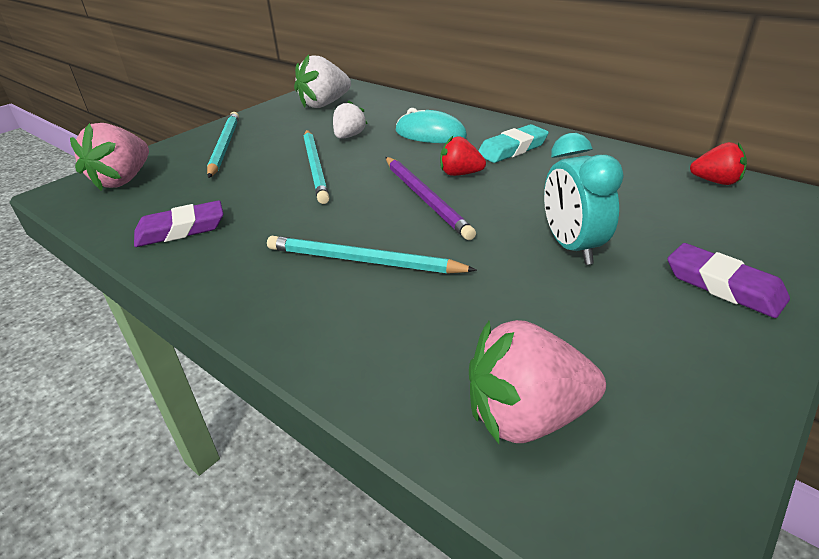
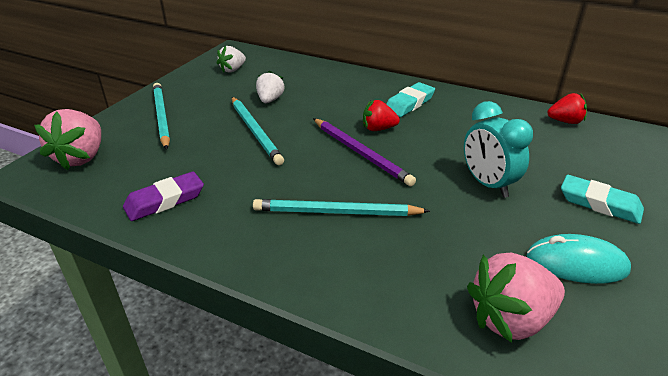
camera: 15 degrees left, 0 degrees up
(324, 104) = (232, 70): white strawberry -> white strawberry, size x0.61
(430, 134) = (338, 94): turquoise mouse -> turquoise mouse (576, 263)
(723, 286) = (599, 203): purple eraser -> turquoise eraser

